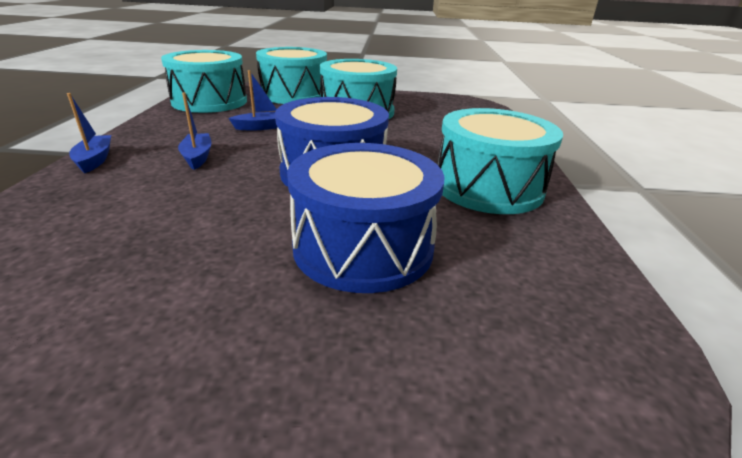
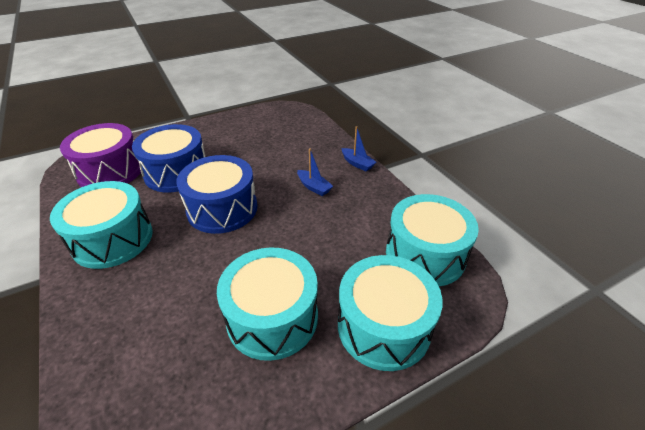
camera: 150 degrees right, 10 degrees up
(262, 127) = (322, 236): blue boat -> none
(511, 308) = (110, 171): none -> purple drum

